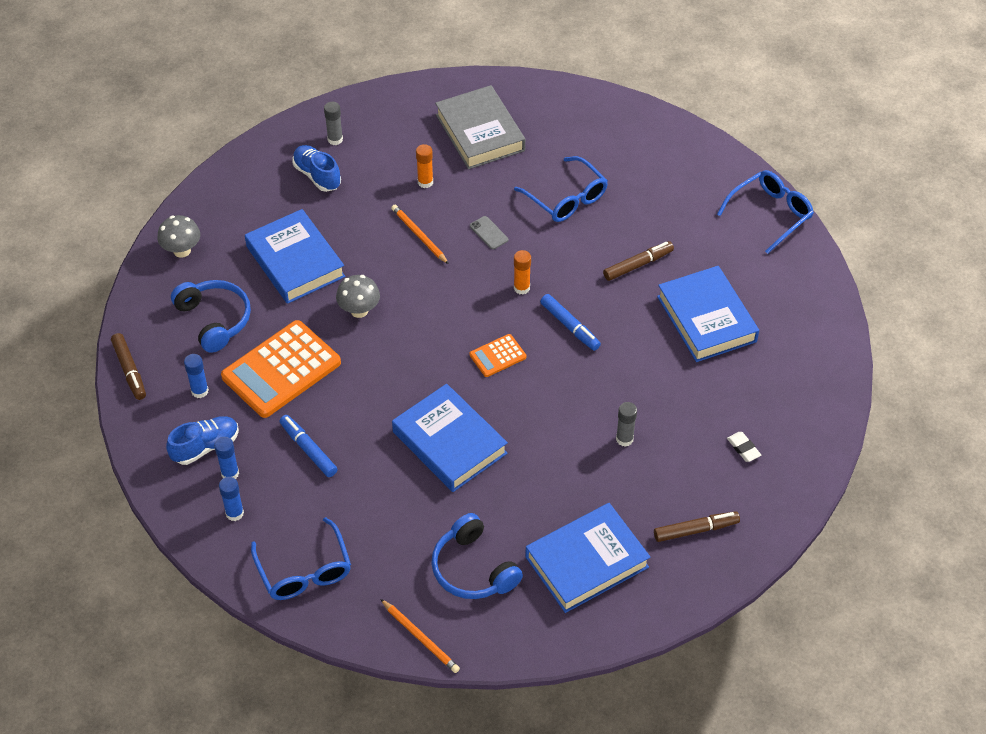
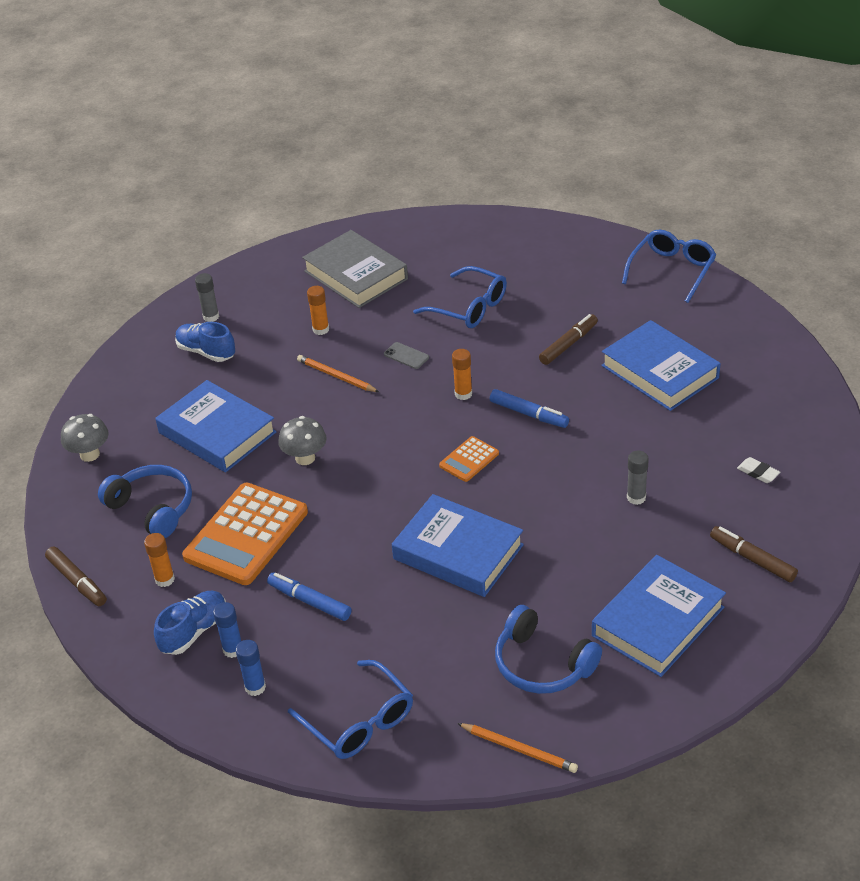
camera: 15 degrees left, 10 degrees down
(200, 391) = (165, 579): blue glue stick -> orange glue stick
(696, 530) = (752, 559): brown marker -> brown marker turned 105 degrees counterclockwise

